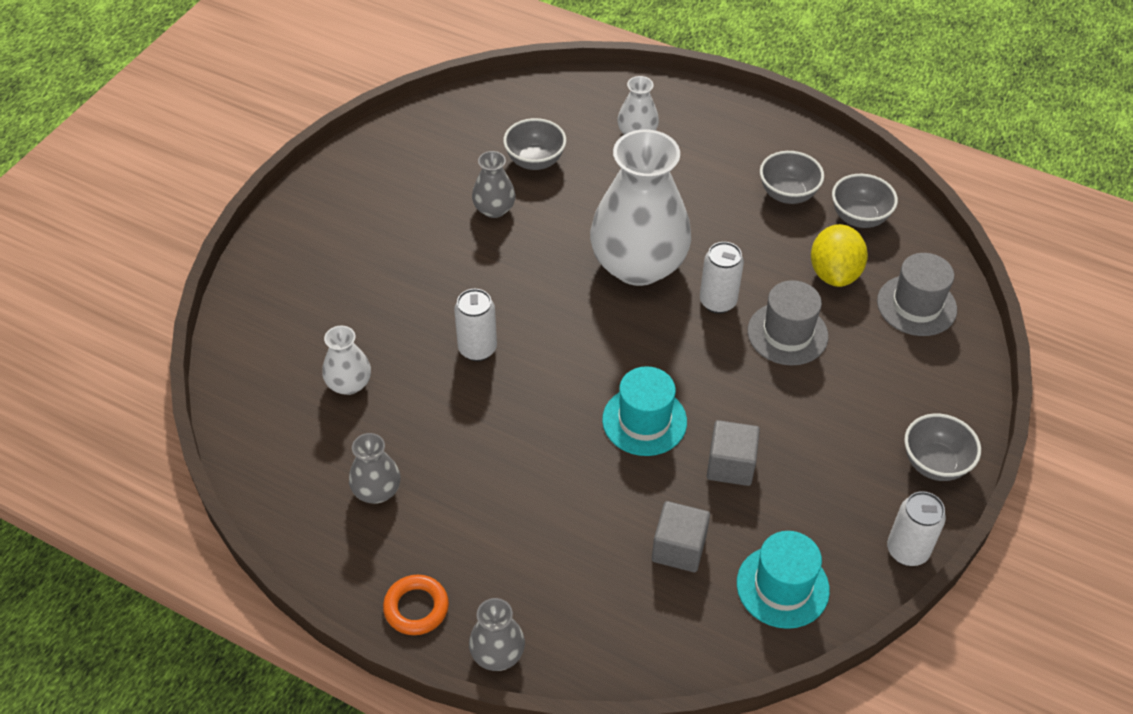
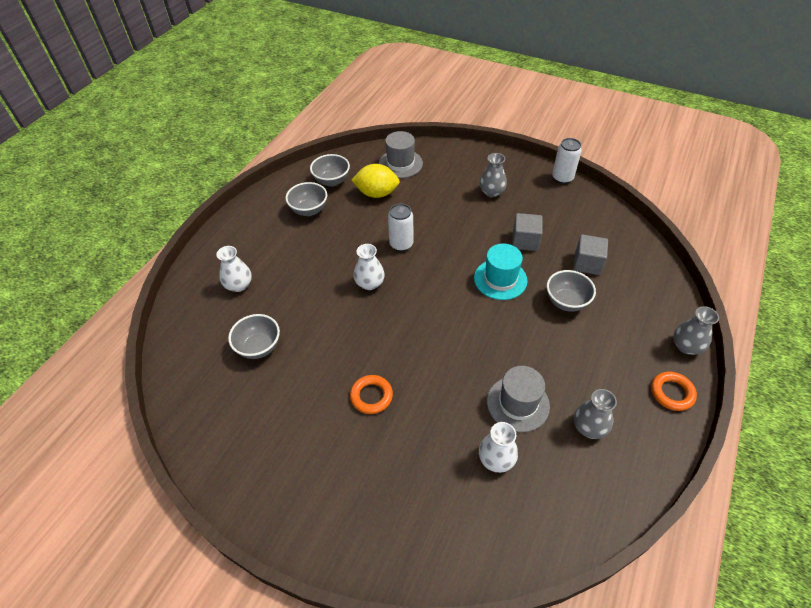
camera: 90 degrees left, 0 degrees up
(452, 267) = (371, 396): none -> orange ring
(477, 349) = (452, 373): white can -> none
(494, 209) = (310, 372): grey vase -> grey vase (491, 192)
(638, 265) = (369, 283): white vase -> white vase, size x0.45
(782, 586) = (598, 223): turquoise hat -> none
(787, 333) = (425, 214): grey hat -> grey hat (518, 403)
(934, 463) = (507, 165): grey bowl -> grey bowl (566, 302)

